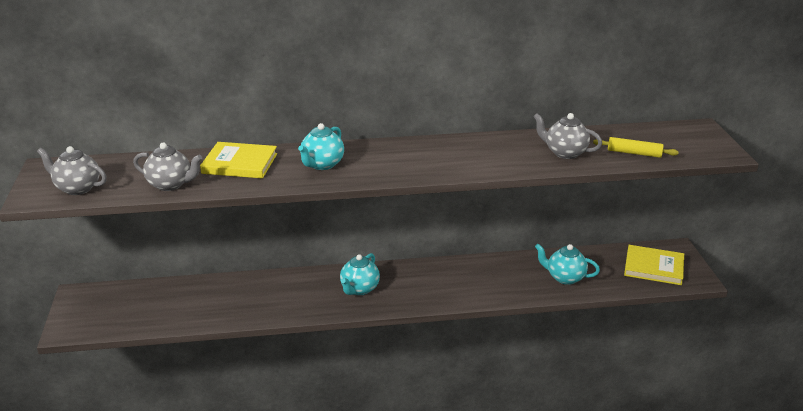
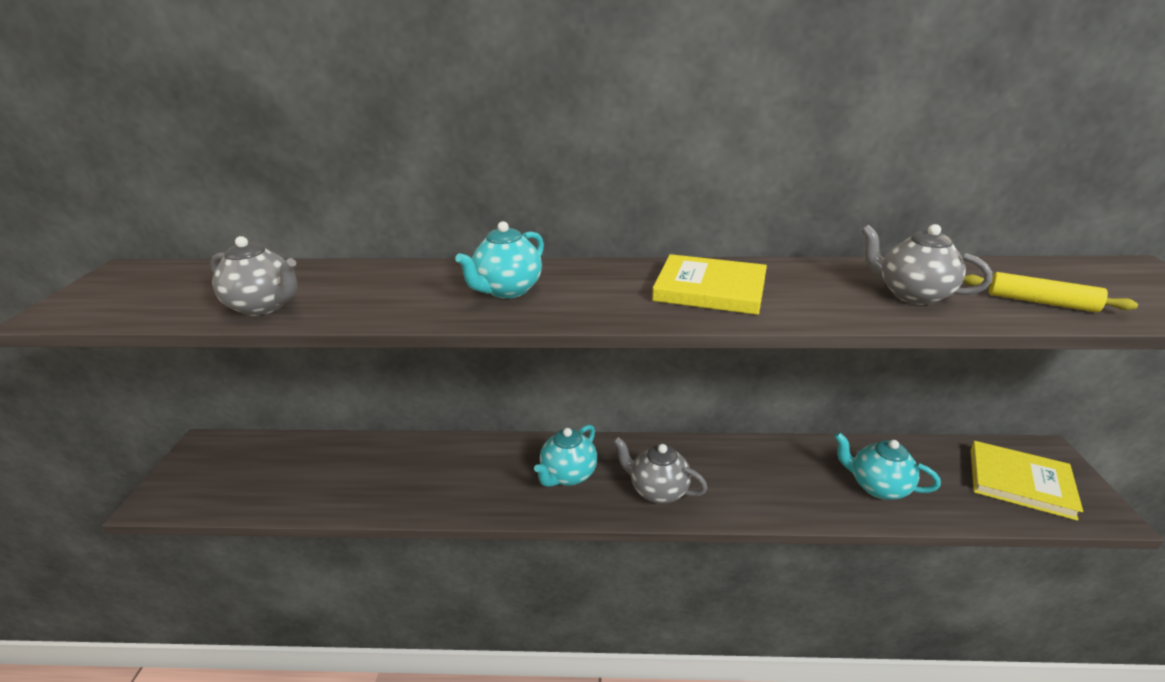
camera: 10 degrees right, 0 degrees up
(77, 188) = (130, 303): grey teapot -> grey teapot (657, 490)
(240, 163) = (386, 282): yellow book -> yellow book (710, 289)

